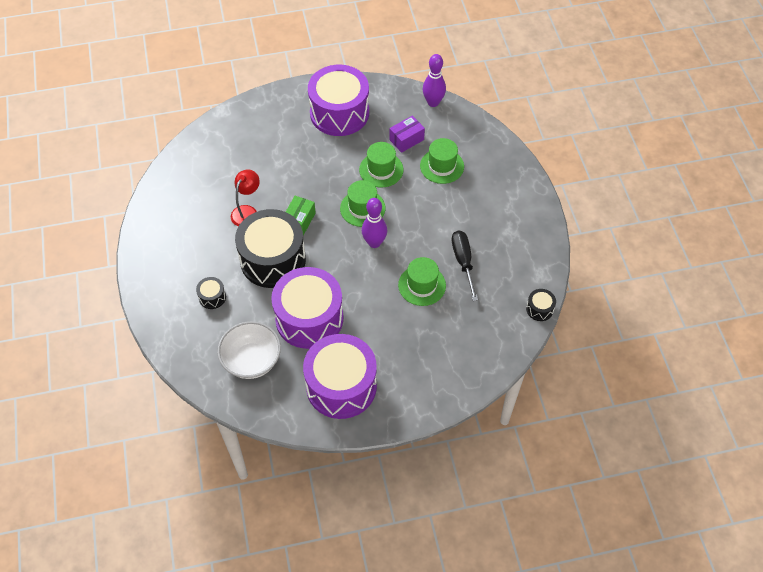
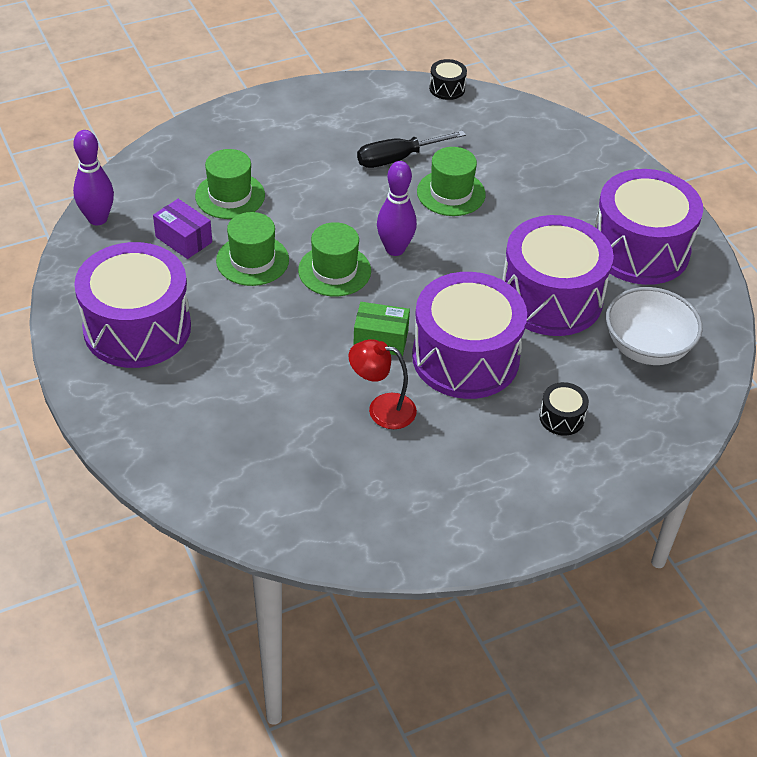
camera: 105 degrees left, 10 degrees down
(273, 260) = (465, 357): black drum -> purple drum

